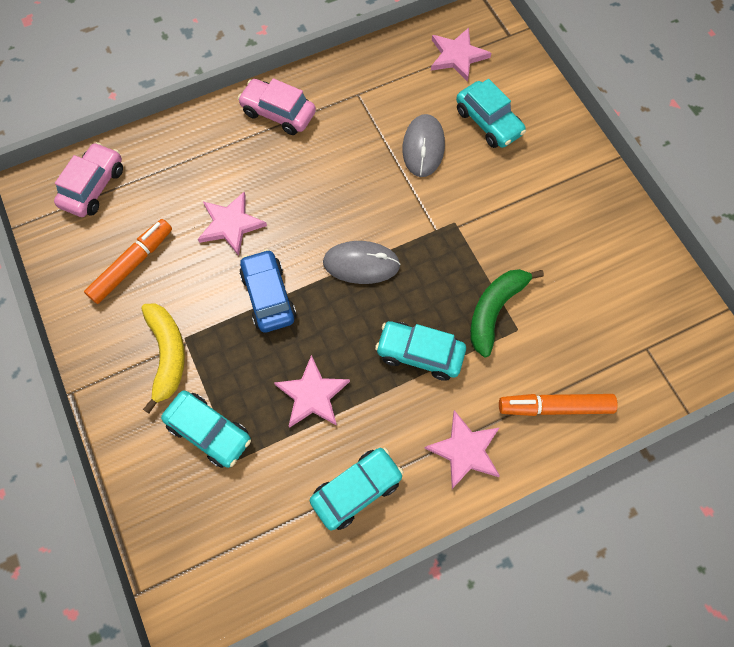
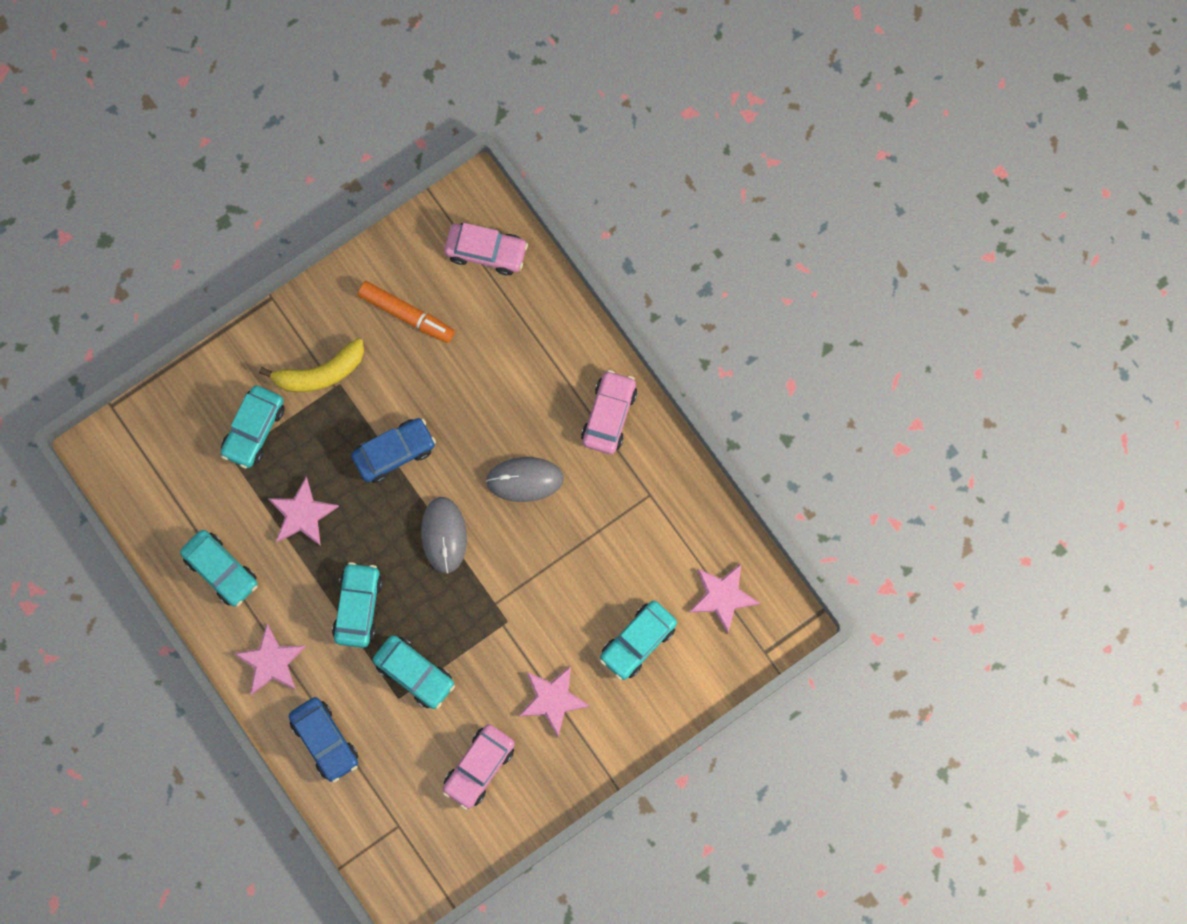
camera: 80 degrees right, 10 degrees up
(230, 224) = (466, 398): pink star -> pink star (552, 699)
(423, 147) = (593, 576): grey mouse -> grey mouse (524, 480)
(495, 310) = (414, 673): green banana -> turquoise car
(555, 407) = (325, 740): orange marker -> blue car
(592, 267) = (479, 767): none -> pink car

